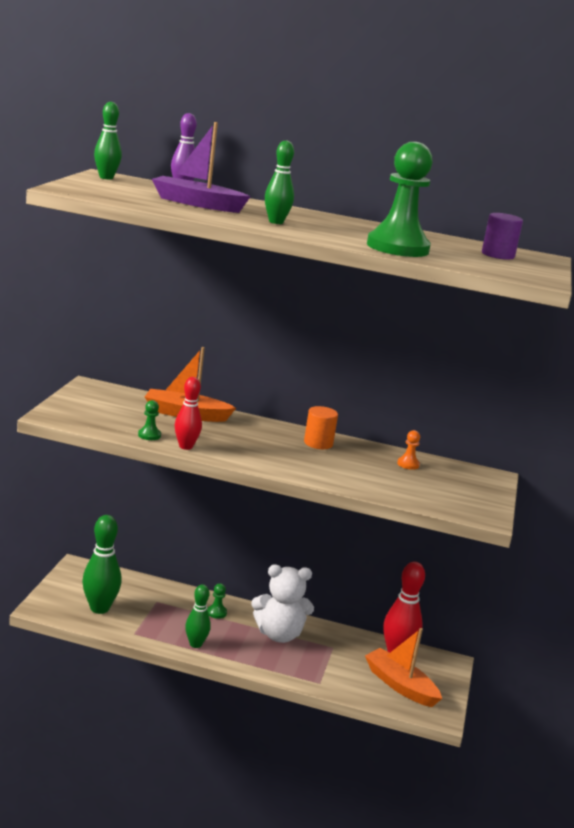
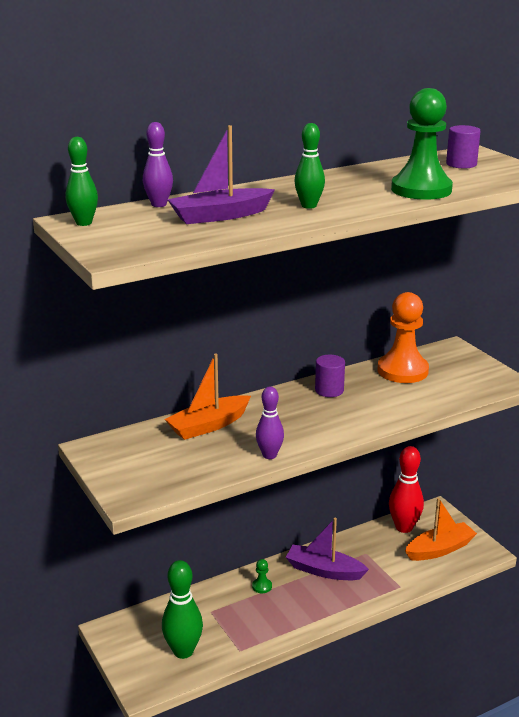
camera: 40 degrees left, 5 degrees up
(149, 435) = (228, 463): green pawn -> none
(186, 446) = (269, 455): red bowling pin -> purple bowling pin
(195, 644) = (290, 623): green bowling pin -> none
(279, 634) = (324, 570): white teddy bear -> purple boat
(318, 443) = (329, 390): orange cylinder -> purple cylinder
(400, 685) = (439, 549): orange boat -> orange boat turned 150 degrees clockwise
(408, 464) = (402, 371): orange pawn -> orange pawn, size x2.47

